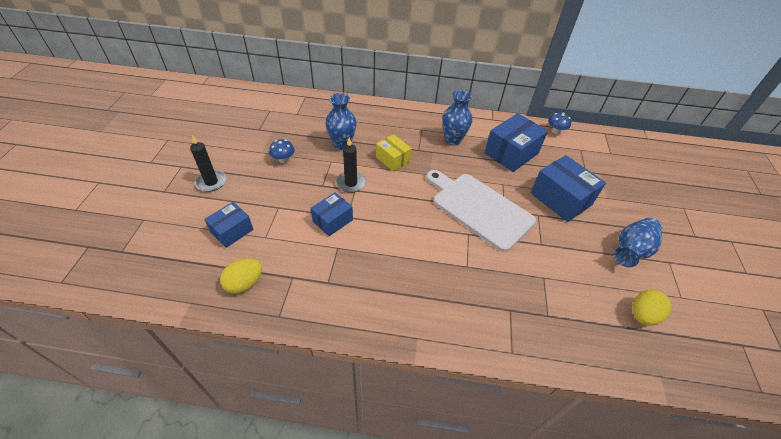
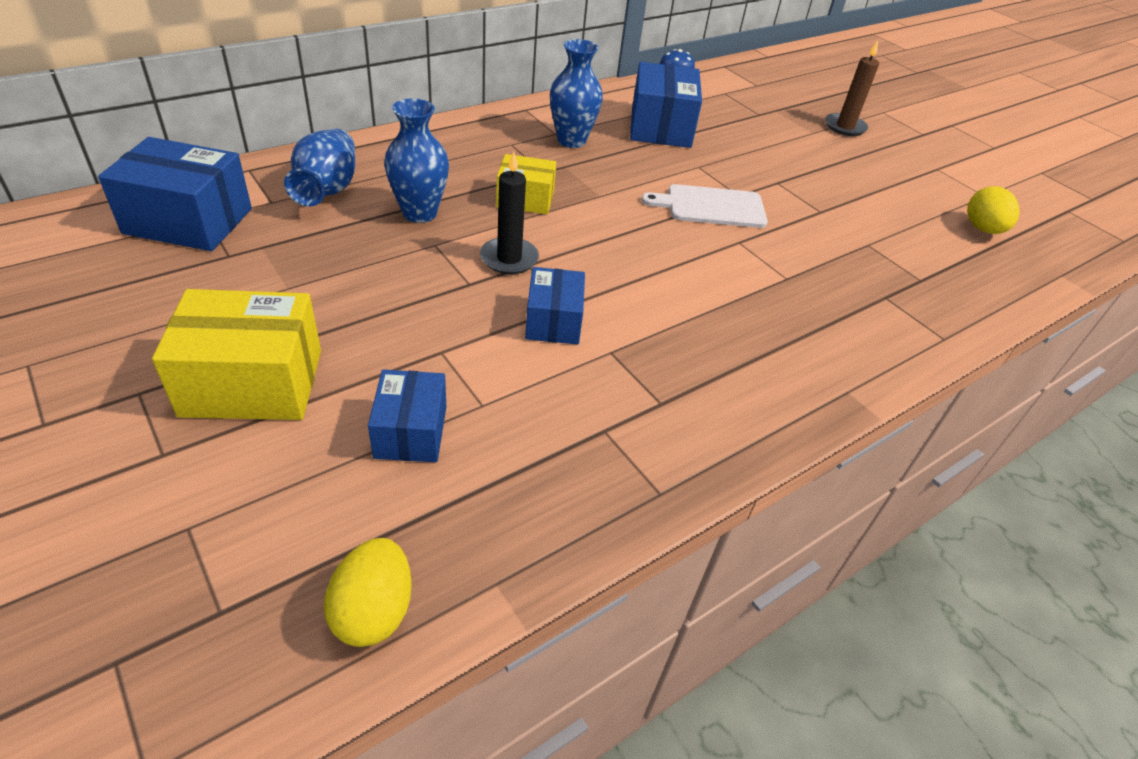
camera: 45 degrees left, 5 degrees down
(211, 182) = (252, 382): black candle -> yellow box
(245, 283) = (546, 489): yellow egg -> yellow egg (373, 611)
(283, 159) = (347, 279): blue mushroom -> none
(479, 208) = (711, 207): white cutting board -> white cutting board, size x0.62
(560, 199) = (775, 154): blue box -> blue box (188, 221)
(631, 250) = (897, 174): blue vase -> blue vase (327, 189)
(636, 204) = (845, 127): none -> brown candle

